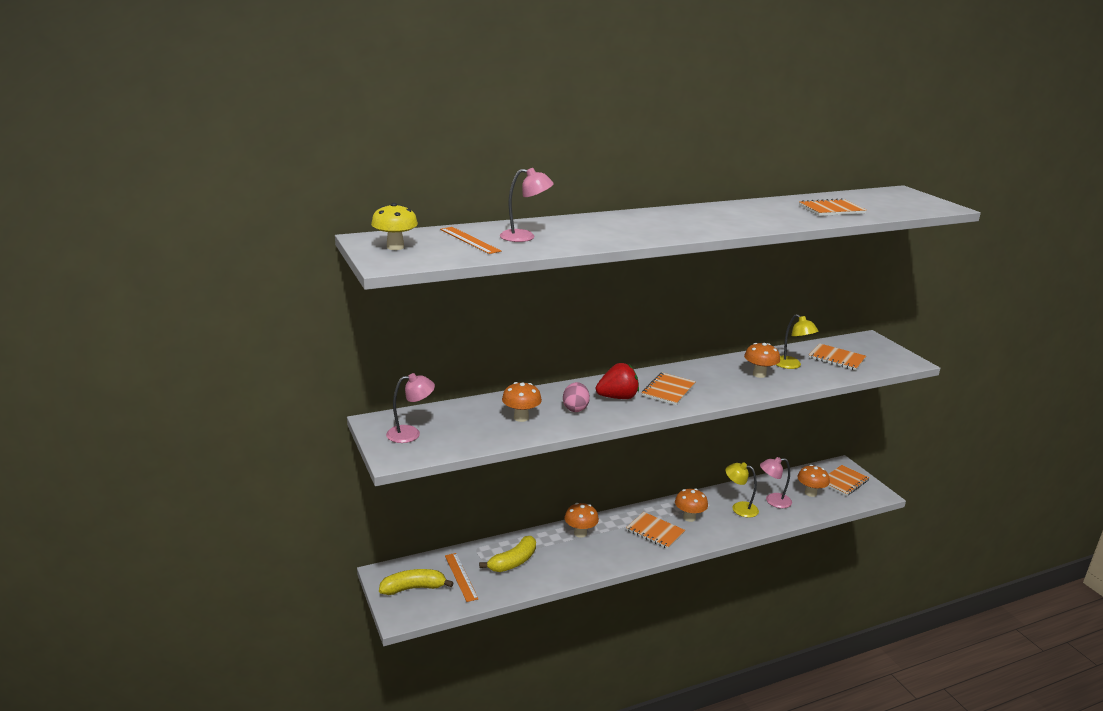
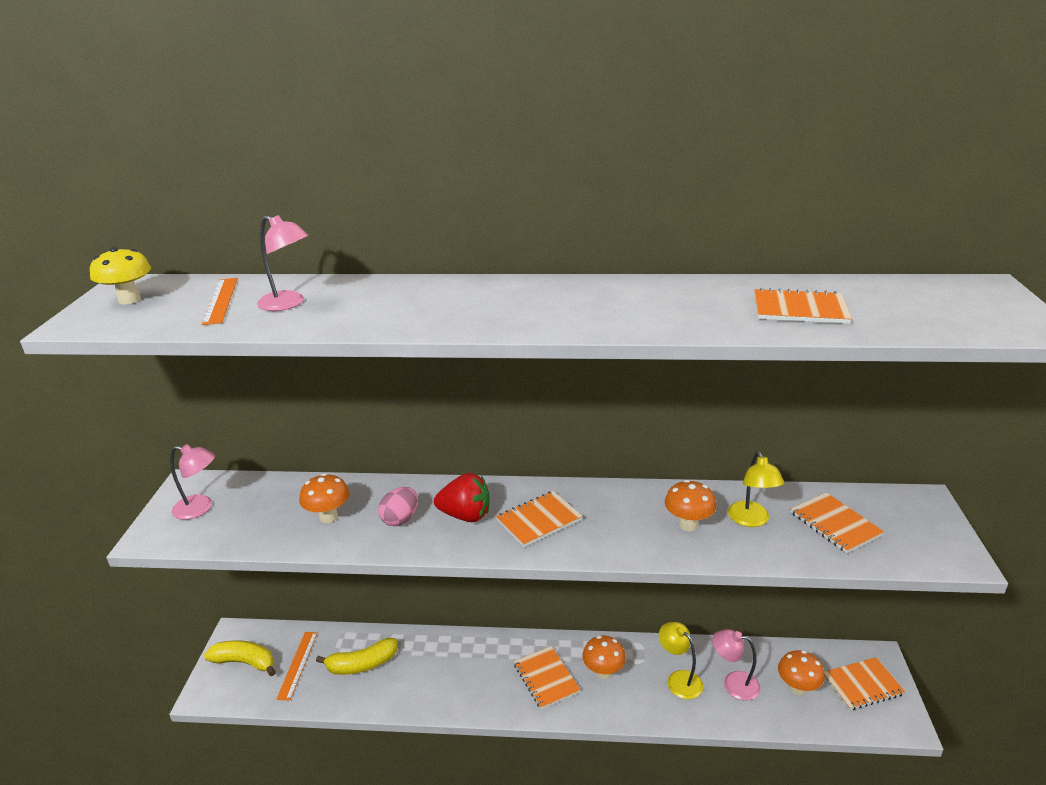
camera: 30 degrees right, 5 degrees up
(580, 533) = (461, 651): orange mushroom -> none

